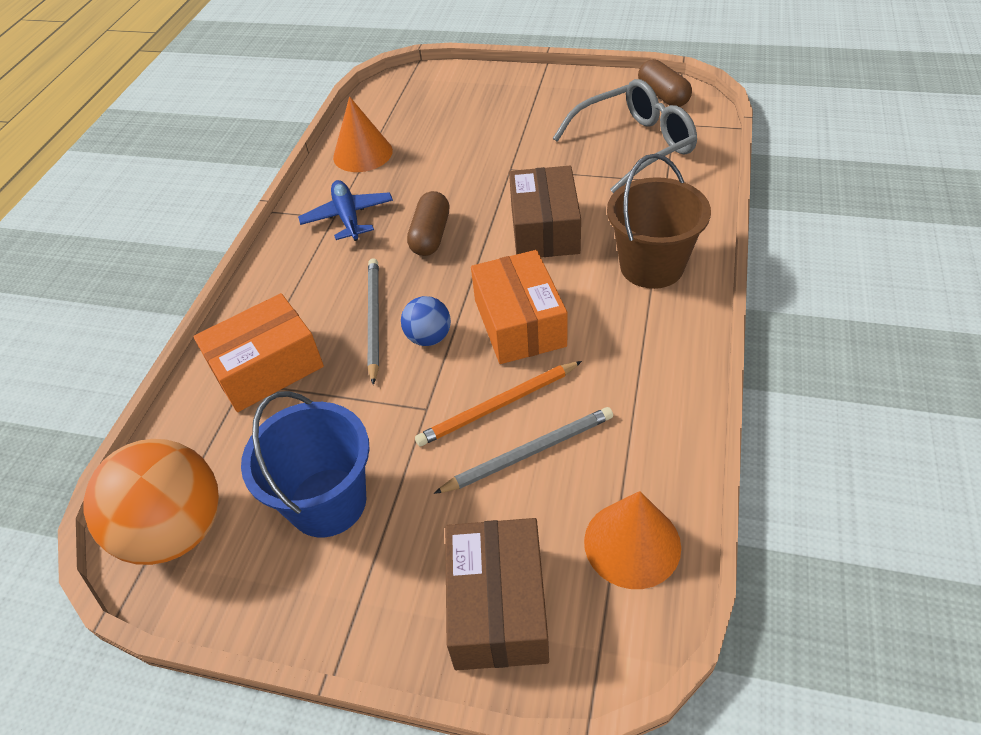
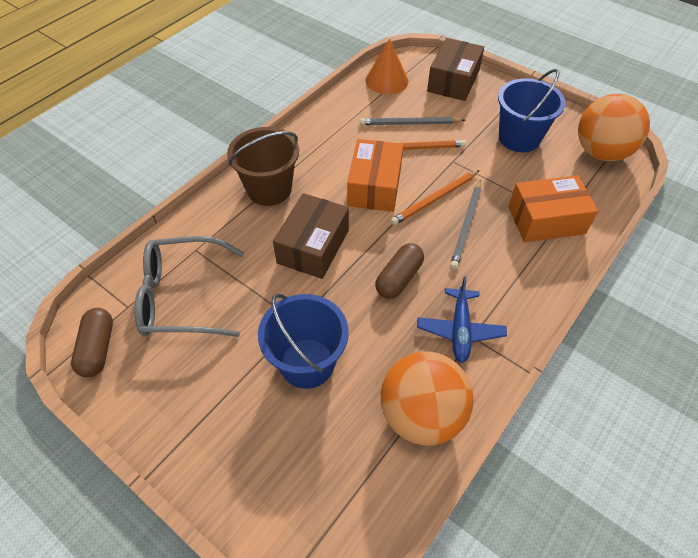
camera: 160 degrees left, 5 degrees up
(363, 154) = (421, 415): orange cone -> orange ball
(429, 337) = (434, 199): blue ball -> orange pencil
(479, 148) = (307, 363): none -> blue bucket

